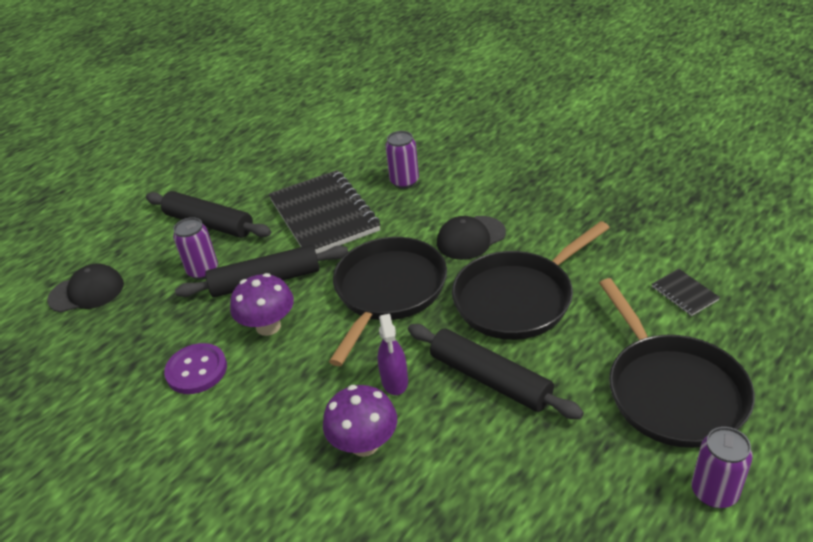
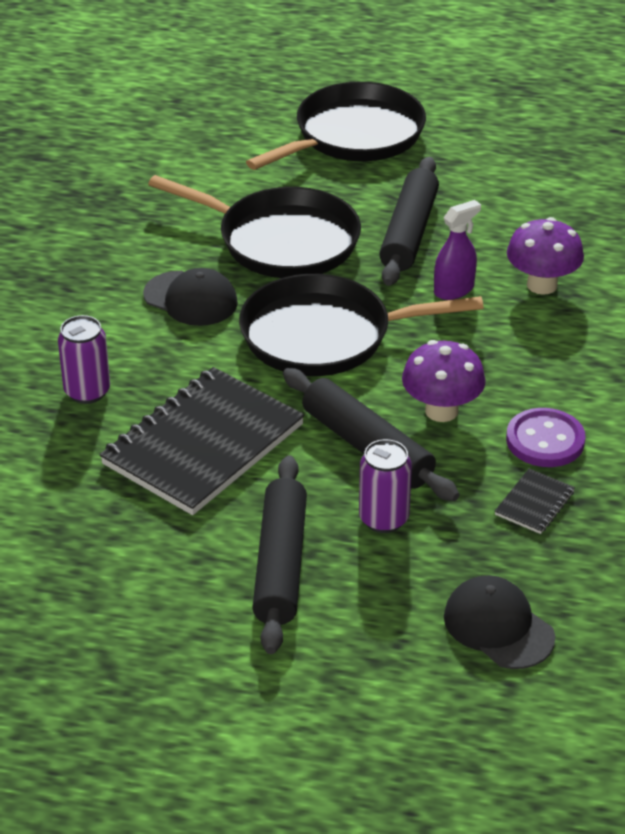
camera: 120 degrees left, 0 degrees up
(684, 293) = (215, 144): black notebook -> black notebook (534, 503)
(714, 492) = (448, 106): purple can -> none

